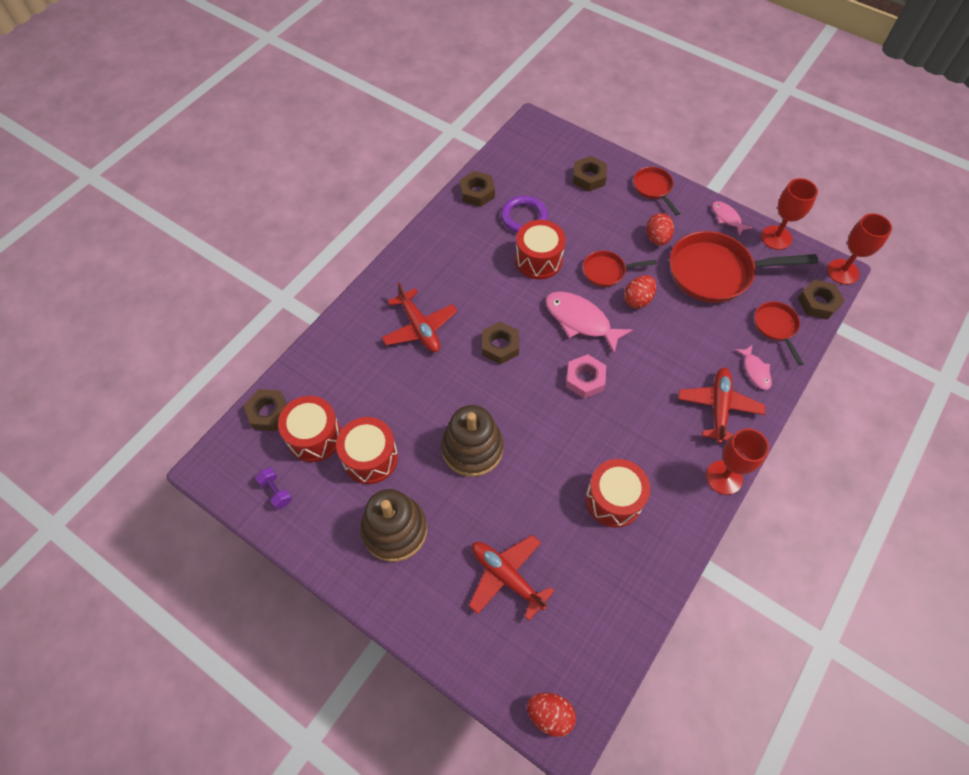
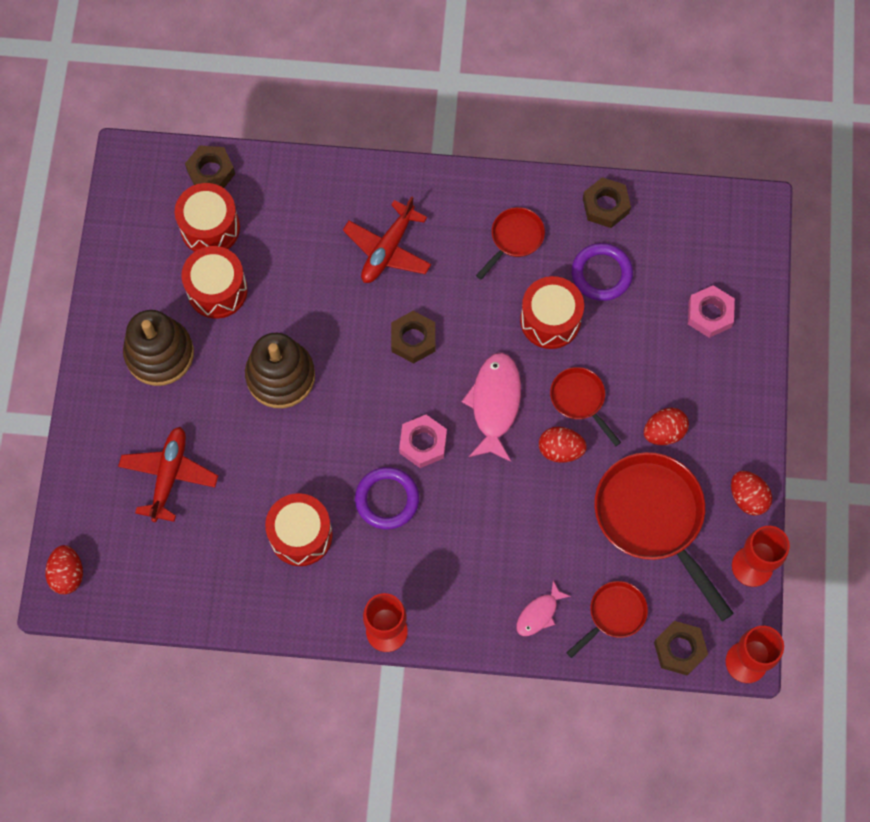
camera: 60 degrees right, 10 degrees up
(276, 492) = (138, 230): purple dumbbell -> none
(589, 177) = (709, 314): brown nut -> pink nut
(616, 424) = (387, 499): none -> purple ring
(653, 189) = (740, 395): red pan -> red pan (514, 239)
(719, 407) = (468, 593): red plane -> none
(727, 218) = (747, 498): pink fish -> red egg

